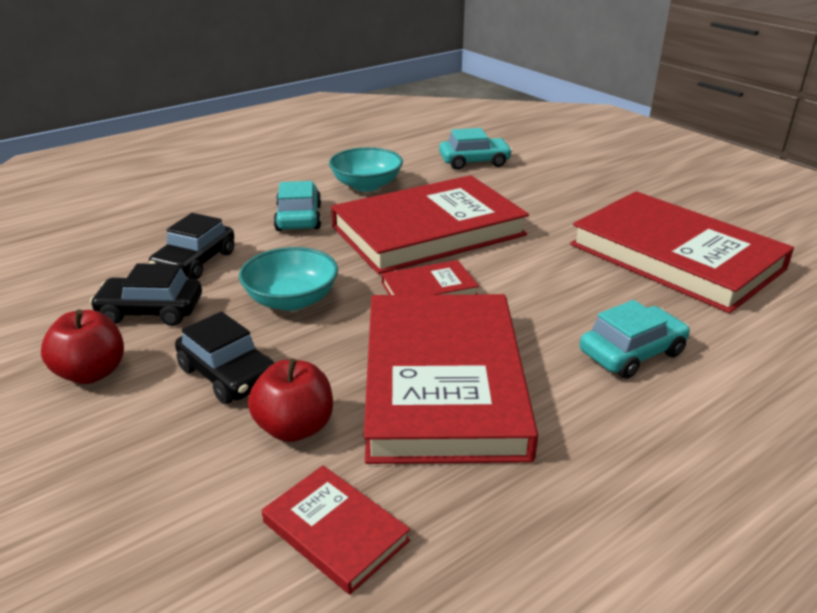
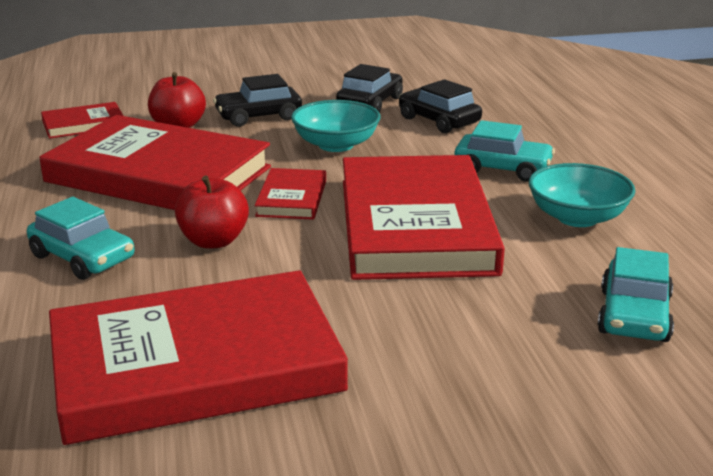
camera: 115 degrees right, 5 degrees down
(91, 373) = (307, 85): red apple -> red apple (213, 241)
(631, 353) = (82, 257): turquoise car -> turquoise car turned 45 degrees counterclockwise

